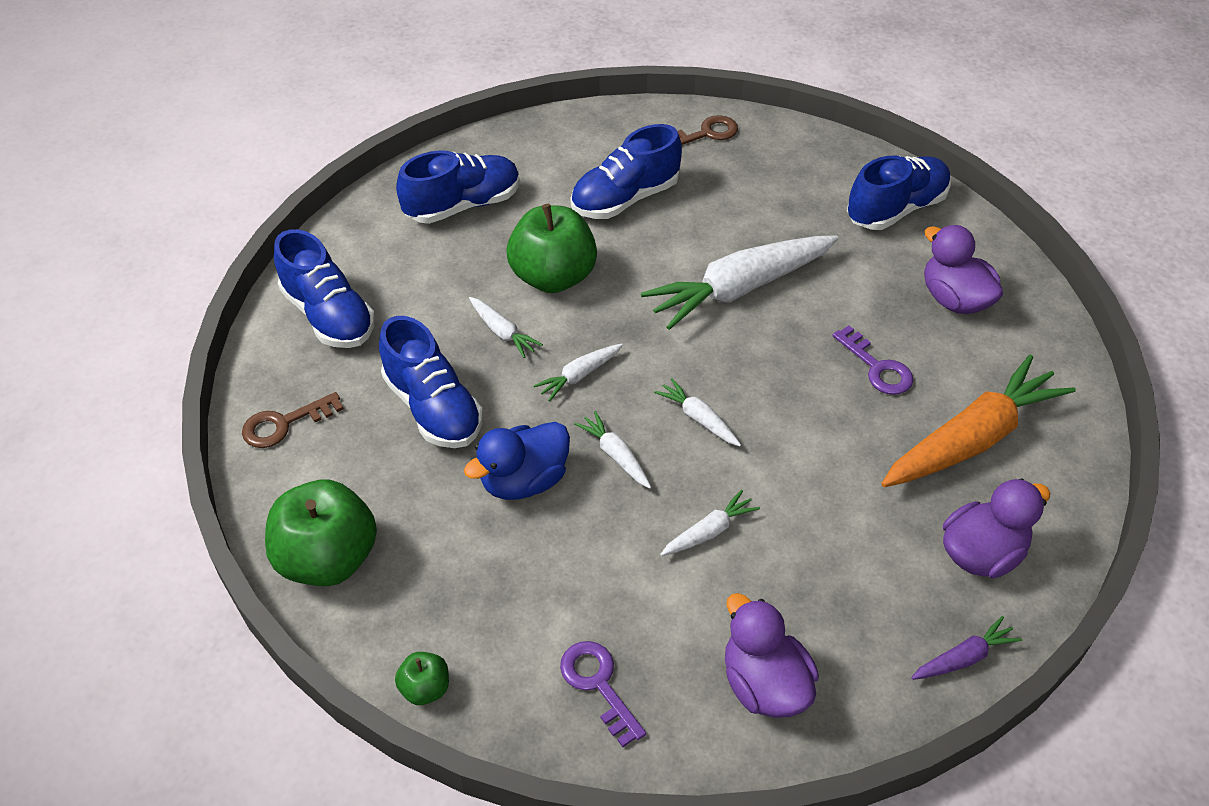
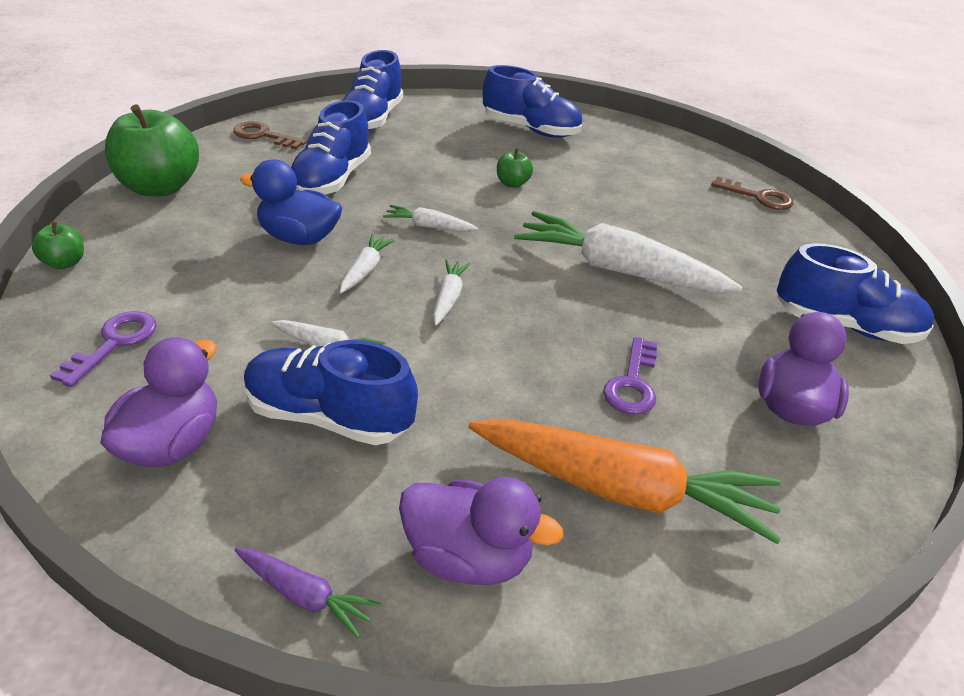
camera: 50 degrees right, 10 degrees down
(502, 332) = (433, 182): white carrot -> none
(553, 277) = (512, 183): green apple -> green apple, size x0.46
(625, 199) = (633, 186): blue shoe -> blue shoe (329, 417)

